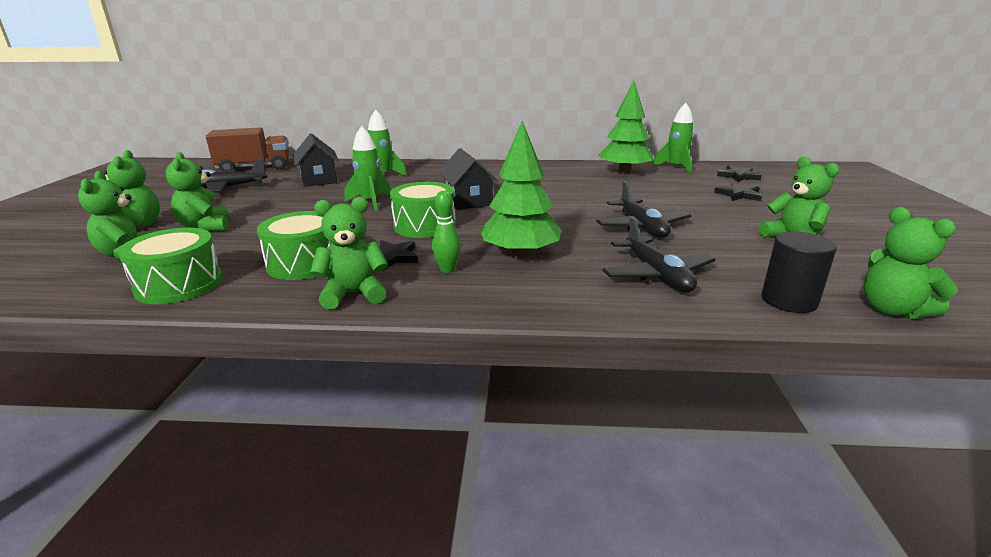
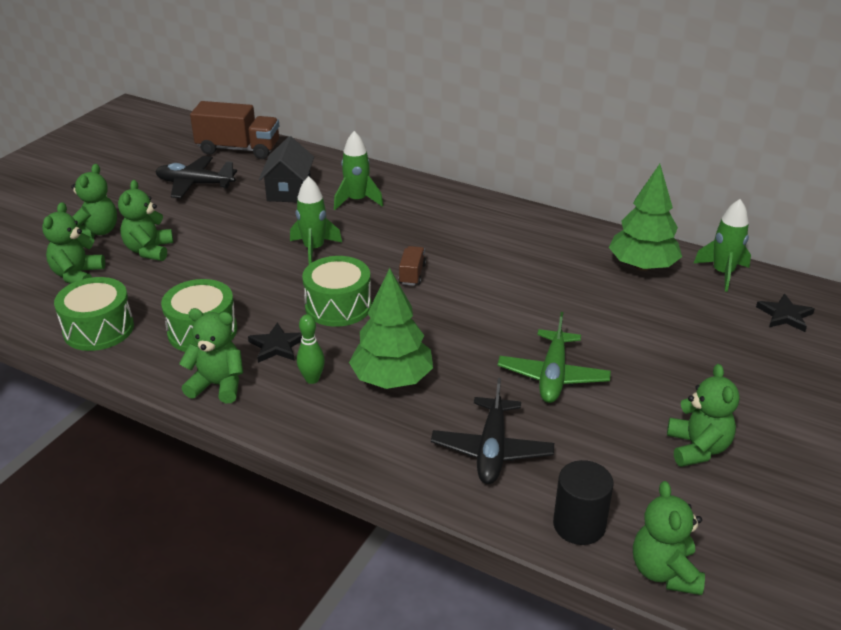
camera: 25 degrees right, 10 degrees up
(468, 200) = (412, 274): black house -> brown truck
(641, 227) = (553, 375): black plane -> green plane
(739, 194) = (736, 353): black star -> none

